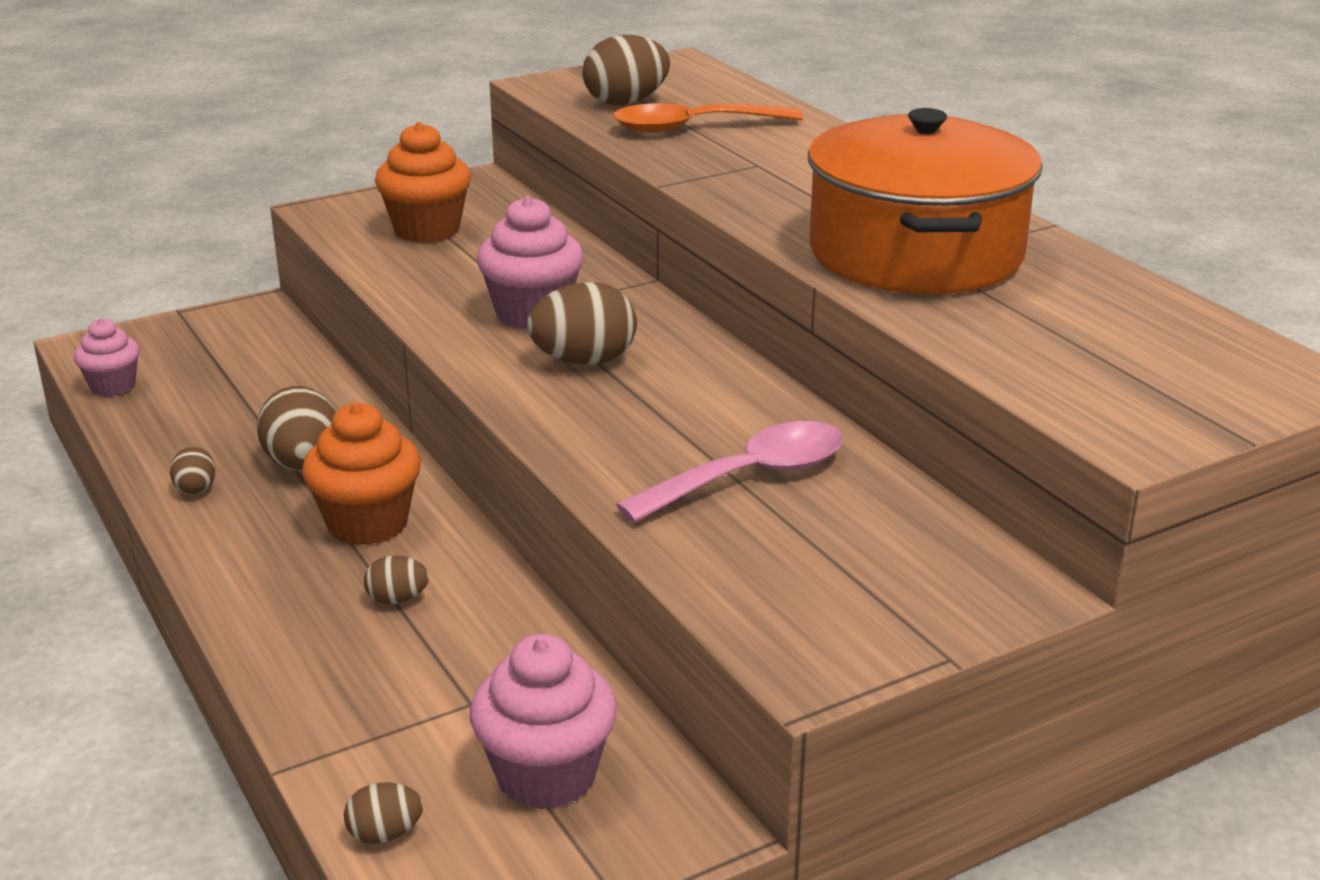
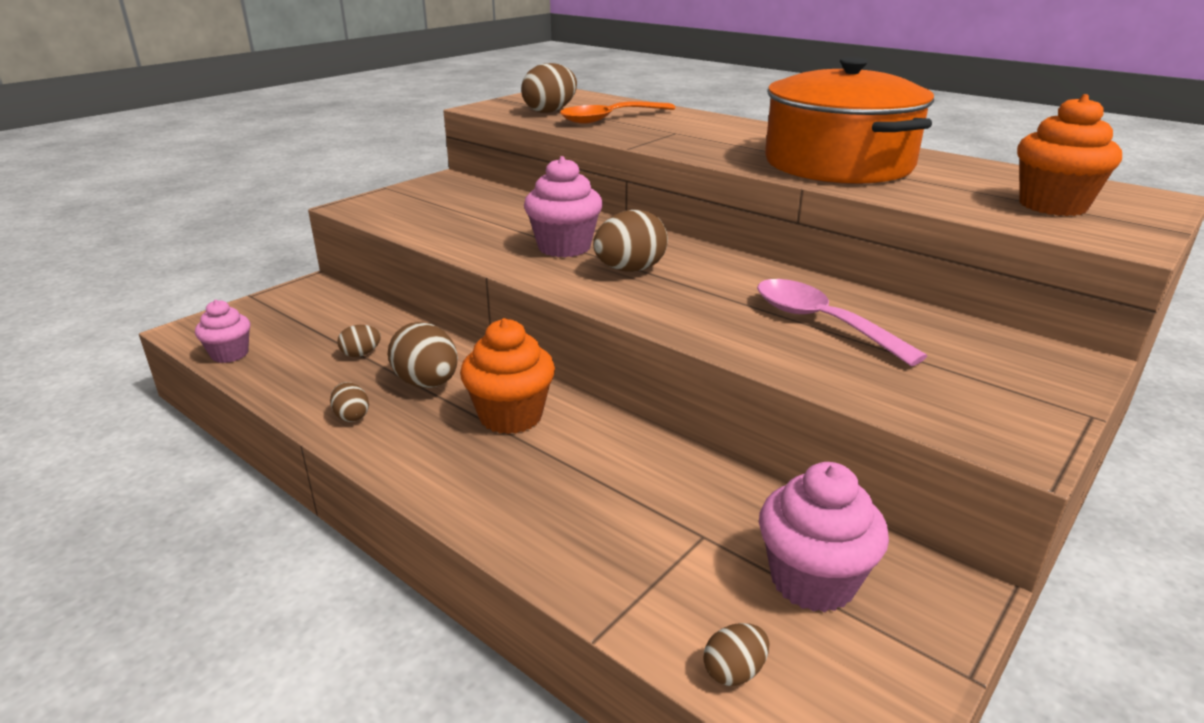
camera: 20 degrees left, 0 degrees up
(397, 599) = (579, 467): brown egg -> brown egg (361, 354)
(427, 230) = (440, 209): orange cupcake -> orange cupcake (1052, 205)
(750, 477) = (821, 322): pink spoon -> pink spoon turned 75 degrees counterclockwise

